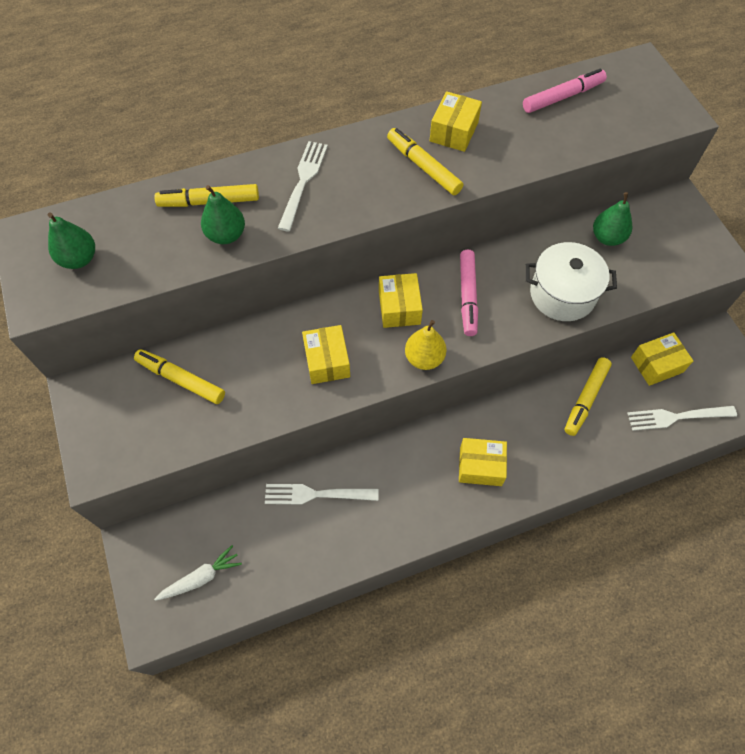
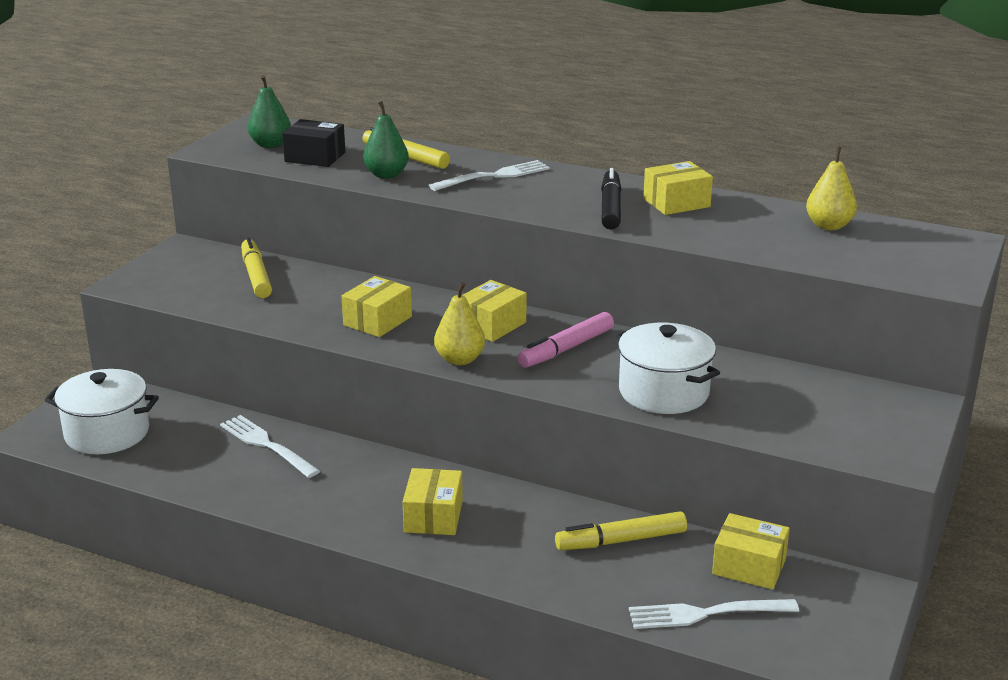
camera: 45 degrees right, 35 degrees down
(139, 250) = (315, 157): none -> black box
(201, 577) = (107, 433): white carrot -> white pot
(423, 167) = (610, 207): yellow marker -> black marker
(480, 466) = (433, 516): yellow box -> yellow box turned 45 degrees clockwise
(562, 97) = (829, 226): pink marker -> yellow pear
(607, 237) = (783, 385): green pear -> none
(677, 417) = (706, 614): white fork -> white fork turned 45 degrees counterclockwise

